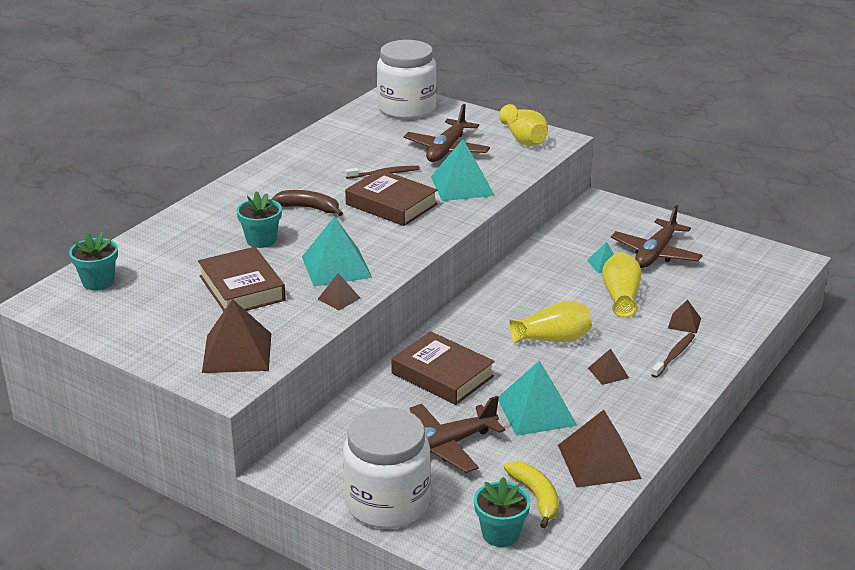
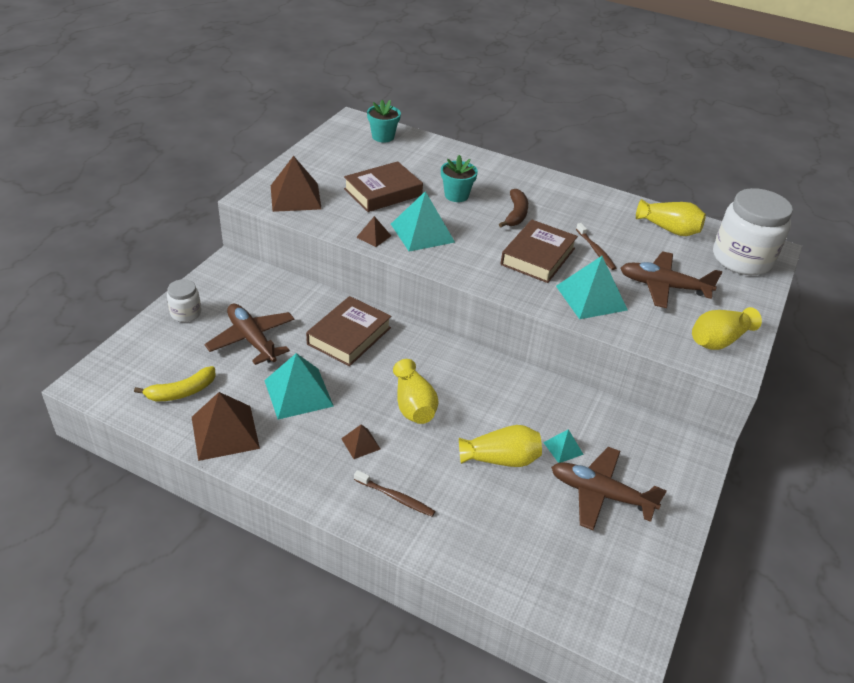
camera: 80 degrees right, 10 degrees up
(352, 133) = (669, 229): none -> yellow vase
(387, 503) = (186, 313): white jar -> white jar, size x0.48
(500, 534) = (140, 372): turquoise flower pot -> none
(684, 323) = (459, 511): brown pyramid -> none

